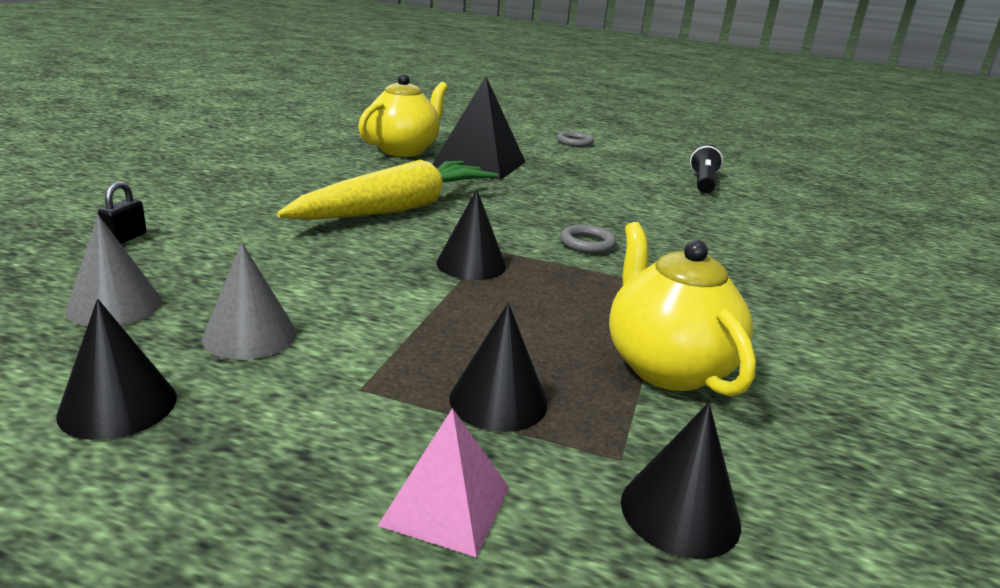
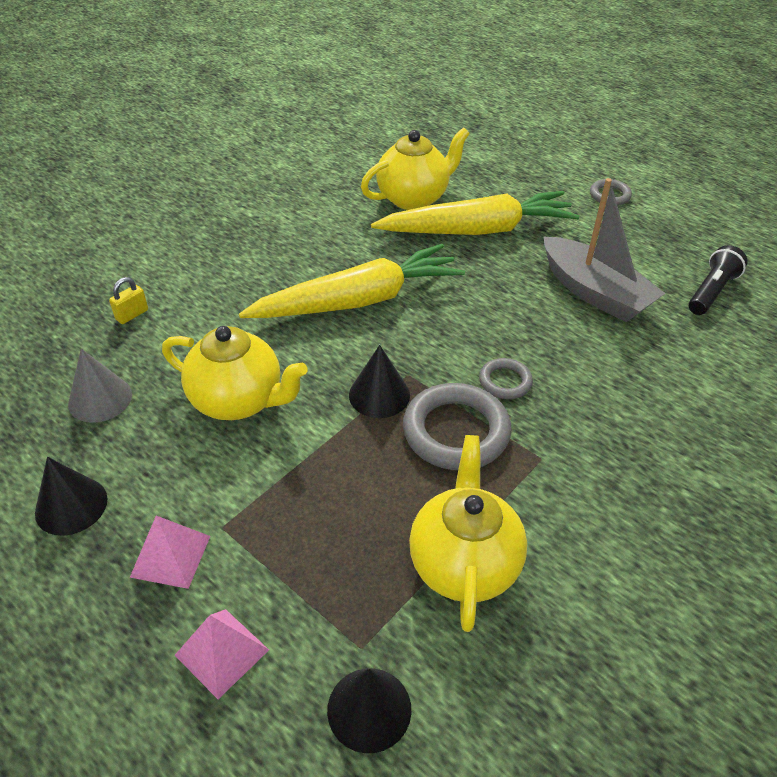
camera: 25 degrees right, 20 degrees up
(125, 238) = (132, 315): black padlock -> yellow padlock
(250, 335) = (173, 452): grey cone -> none
(305, 427) = (170, 556): none -> pink pyramid
(310, 286) = (238, 401): none -> yellow teapot
(479, 164) = (477, 230): black pyramid -> yellow carrot
(498, 401) = (308, 566): black cone -> none
(571, 279) = (456, 431): none -> grey ring
(613, 189) = (594, 292): none -> grey boat

